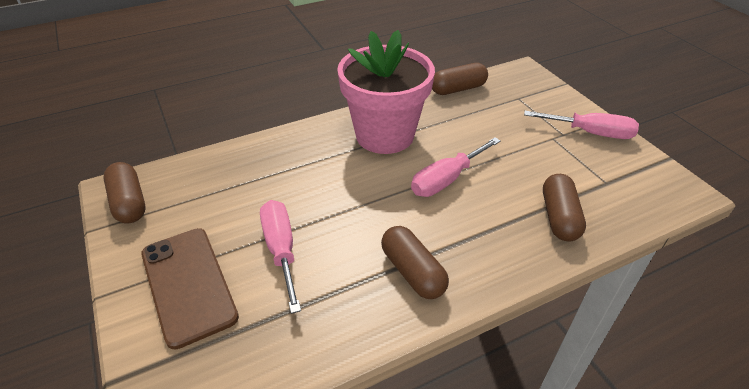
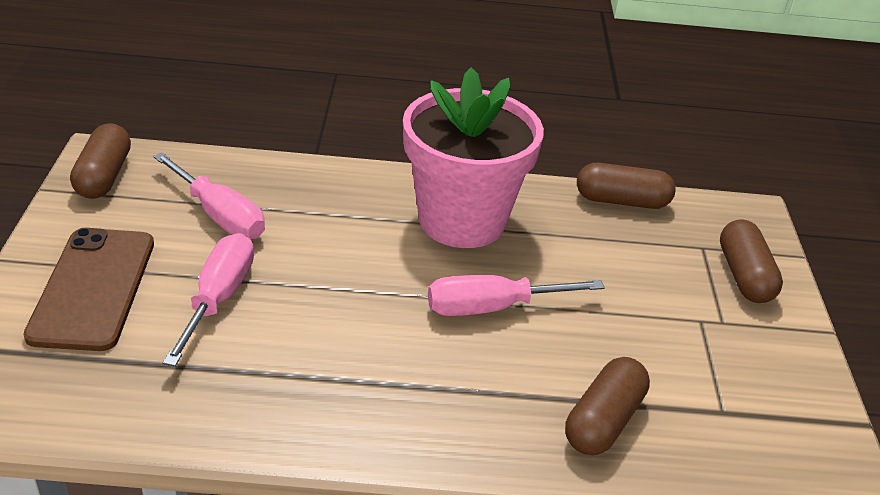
camera: 25 degrees right, 5 degrees down
(413, 272) = (346, 392): brown capsule -> brown capsule (744, 276)
(590, 133) = (769, 338): pink screwdriver -> pink screwdriver (219, 216)

